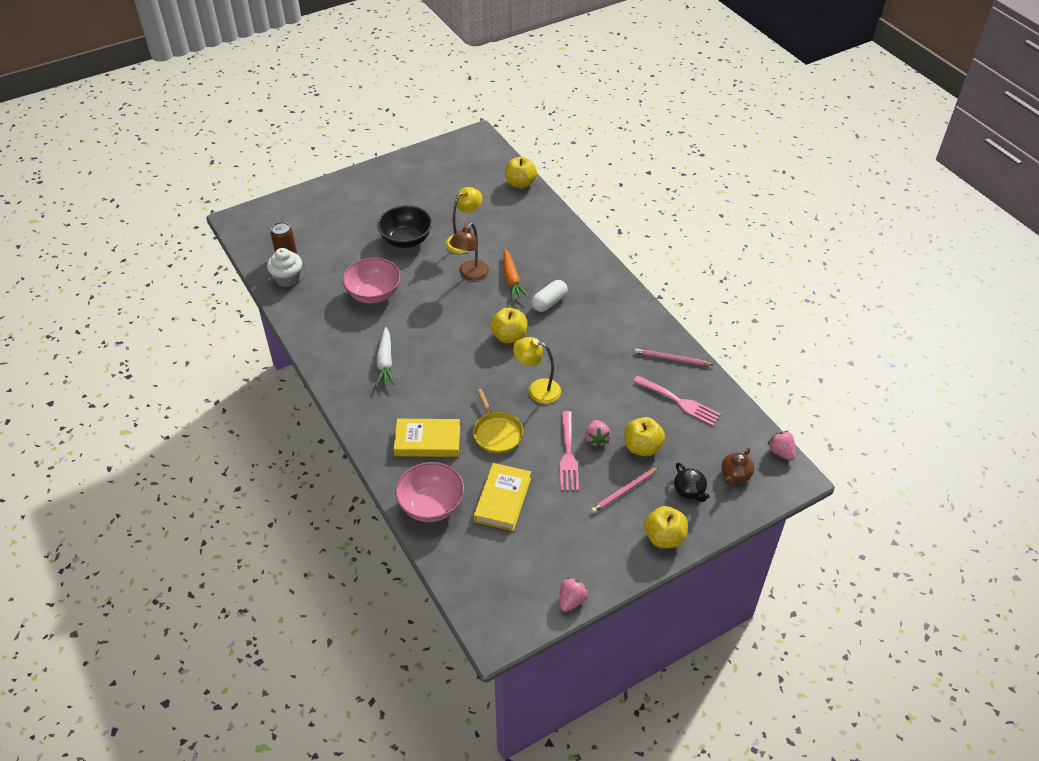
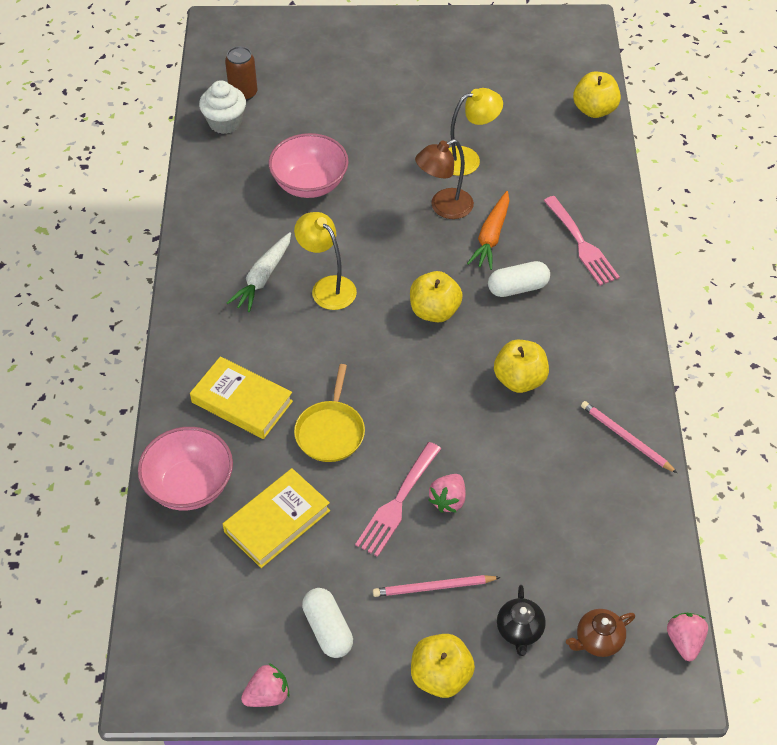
camera: 30 degrees right, 5 degrees up
(406, 240) = (397, 129): black bowl -> none
(537, 389) = (420, 398): yellow lamp -> yellow lamp (327, 287)
(580, 545) = (328, 629): none -> white capsule
(642, 447) = (499, 540): yellow apple -> yellow apple (519, 380)
(679, 402) = (594, 502): pink fork -> pink fork (582, 244)

